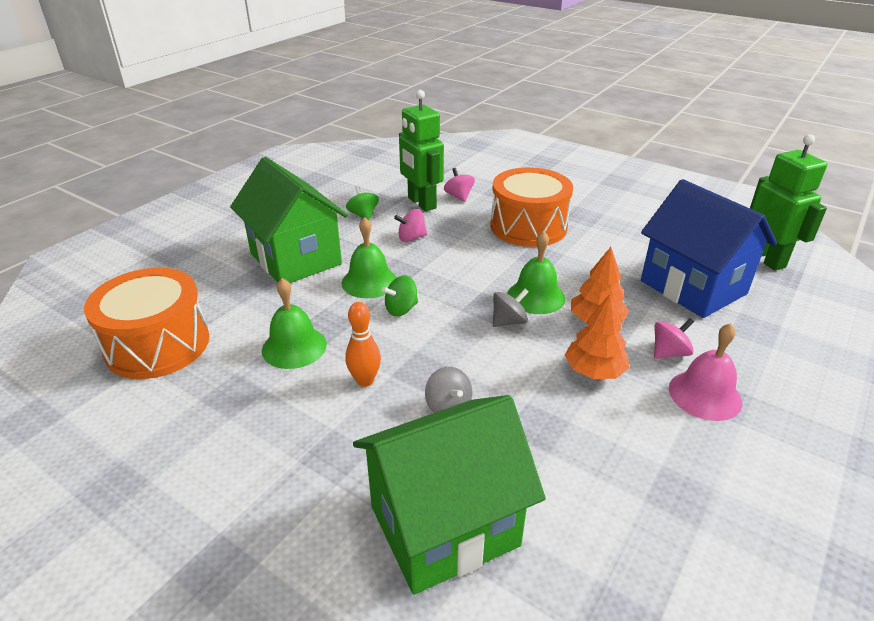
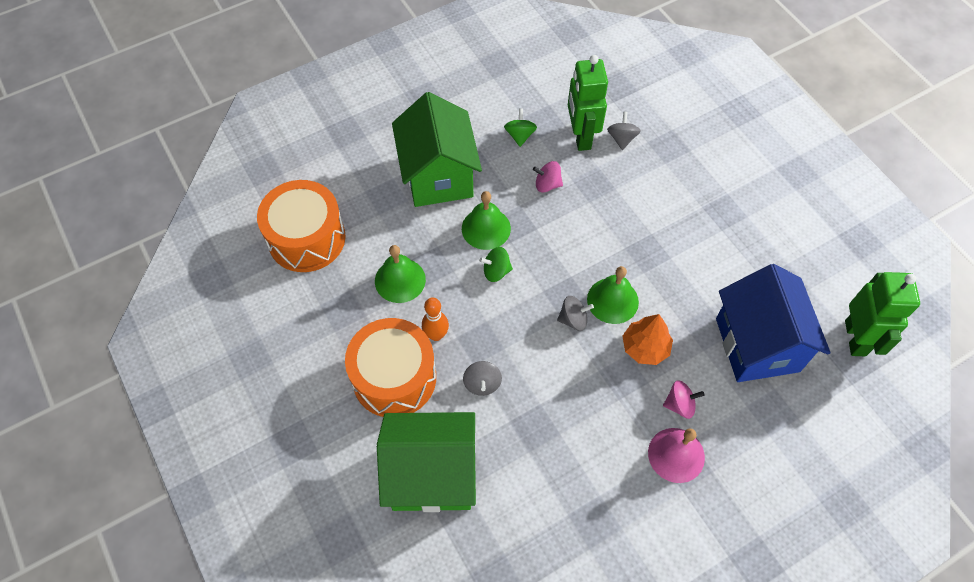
camera: 25 degrees right, 25 degrees up
(459, 196) = (621, 139): pink spinning top -> grey spinning top
(528, 226) = (661, 208): orange drum -> orange drum (394, 377)
(594, 371) = (608, 397): orange tree -> none

